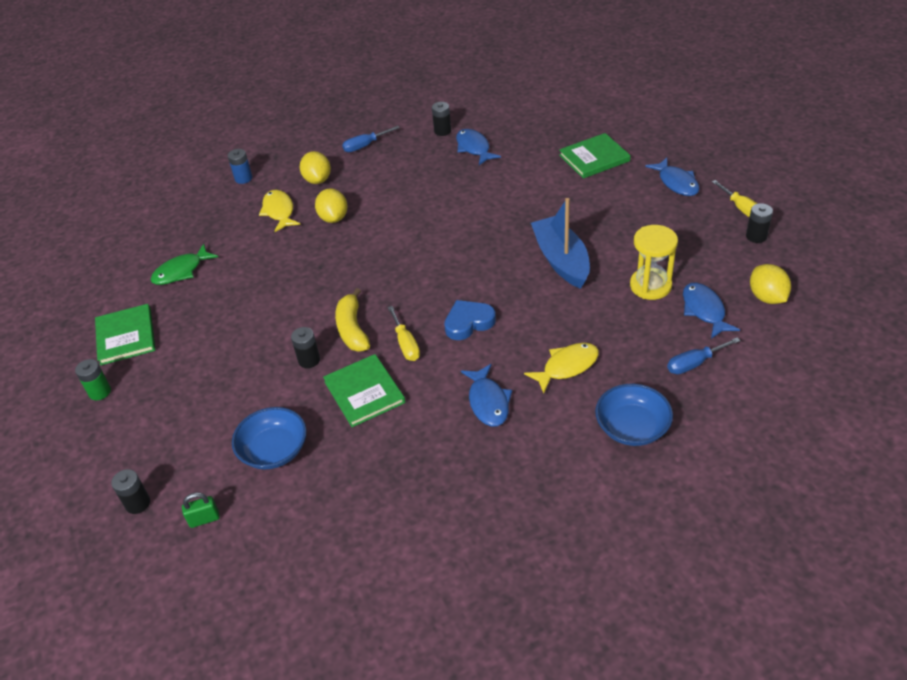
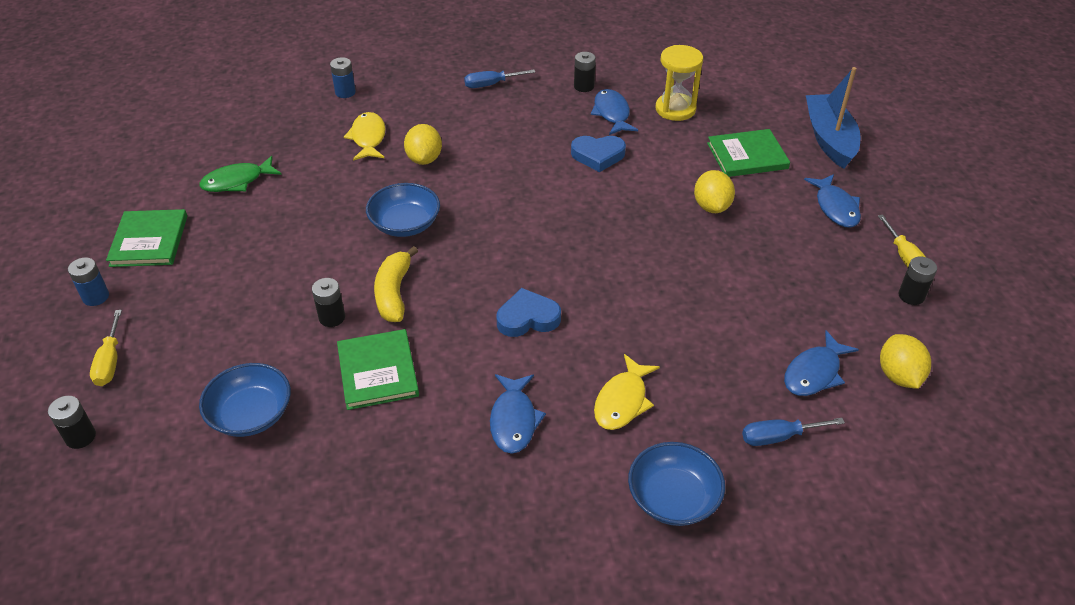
camera: 10 degrees right, 0 degrees up
(100, 392) = (96, 297): green battery -> blue battery
(204, 519) = (142, 476): green padlock -> none
(317, 180) = (424, 112): yellow lemon -> yellow lemon (711, 206)
(339, 273) = (405, 224): none -> blue bowl
(406, 344) = (446, 326): yellow screwdriver -> yellow screwdriver (110, 362)
(475, 184) = (598, 155): none -> blue heart
(561, 260) = (663, 269): blue boat -> blue boat (829, 139)
(567, 367) = (622, 401): yellow fish -> yellow fish turned 135 degrees clockwise
(650, 286) = (759, 326): yellow hourglass -> yellow hourglass (675, 109)
(704, 310) = (814, 373): blue fish -> blue fish turned 135 degrees counterclockwise

